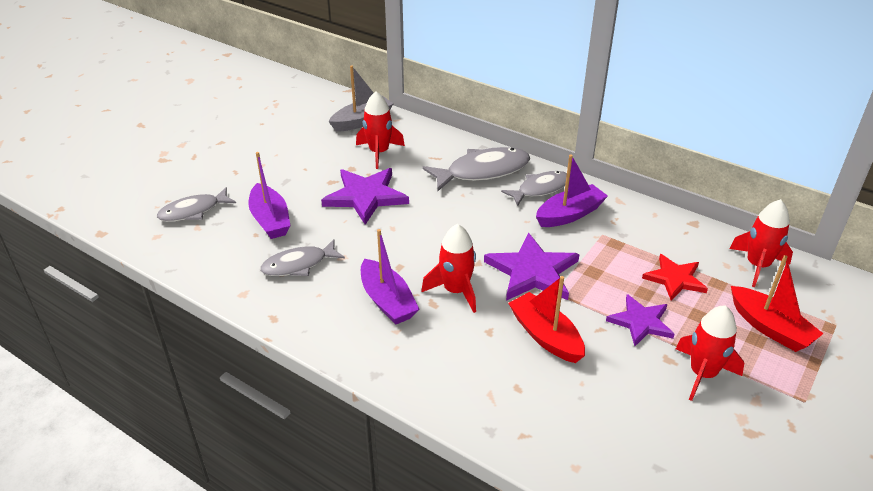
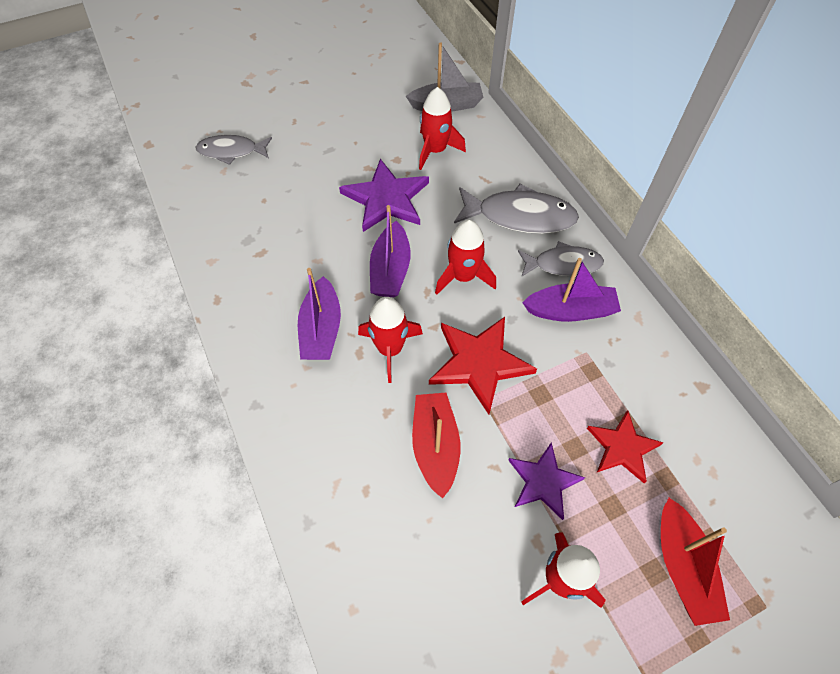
camera: 30 degrees right, 20 degrees up
(270, 220) = (286, 189): purple boat -> purple boat (390, 270)
(298, 265) = (275, 251): grey fish -> none
(532, 272) = (479, 363): purple star -> red star
(757, 265) = (733, 479): red rocket -> red rocket (463, 276)

